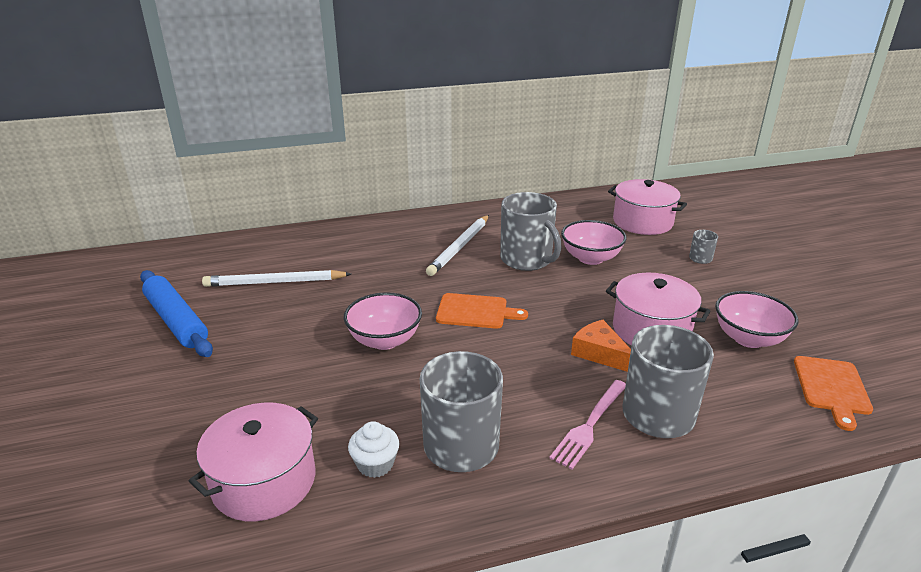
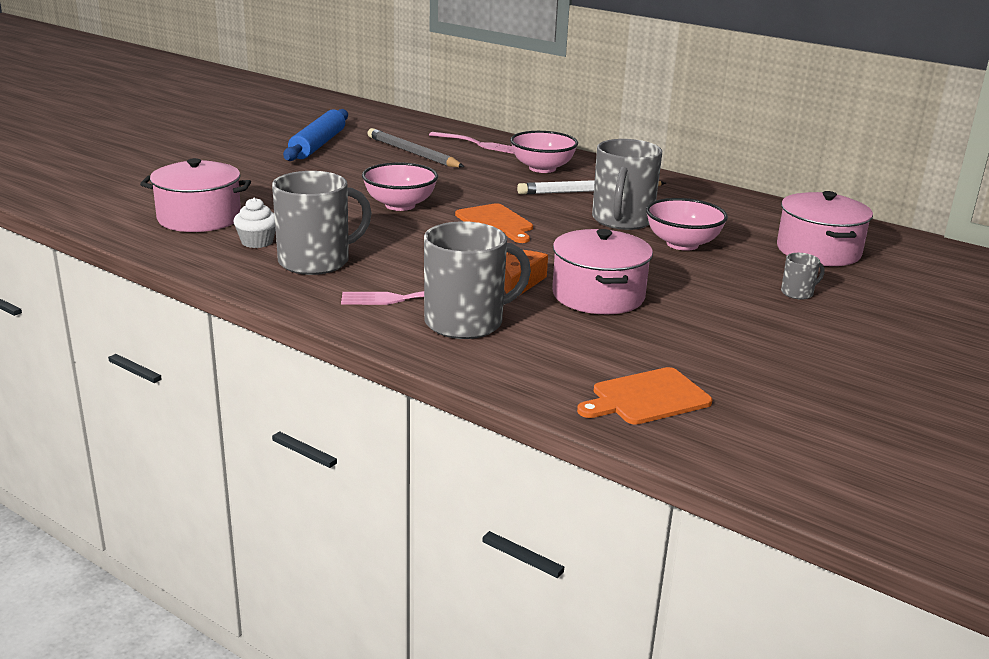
camera: 50 degrees right, 5 degrees down
(275, 282) = (413, 153): white pencil -> grey pencil
(301, 246) = (478, 144): none -> pink fork
(748, 338) = (669, 343): pink bowl -> pink bowl (542, 168)

